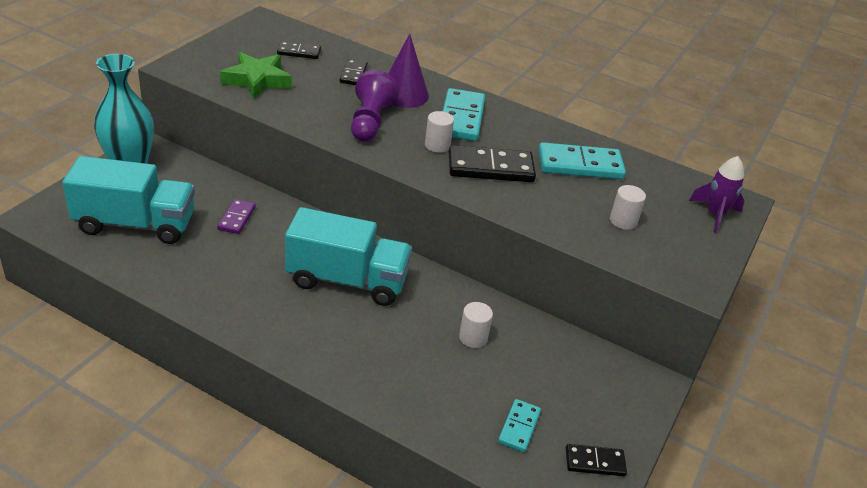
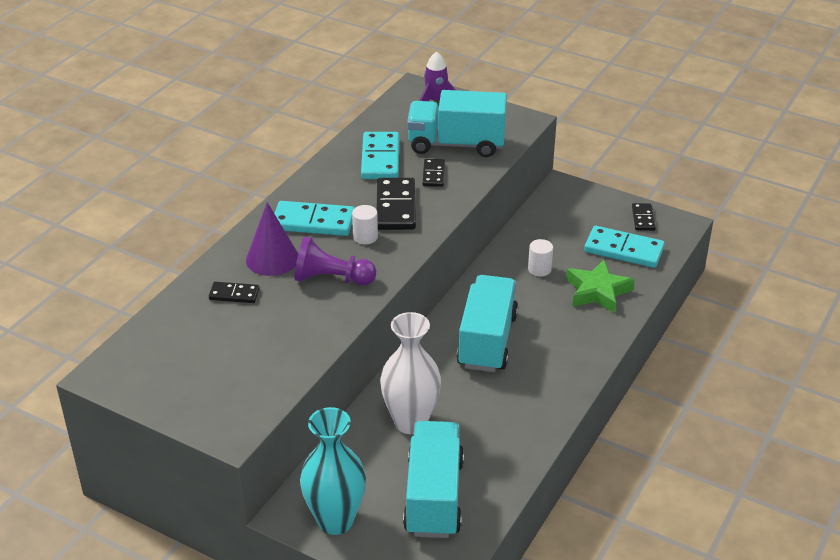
camera: 85 degrees left, 0 degrees up
(236, 218) = (410, 422): purple domino -> white vase
(257, 80) = (257, 364): green star -> green star (597, 291)
(299, 52) = (186, 338): black domino -> black domino (433, 174)
(519, 427) = (623, 250): turquoise domino -> turquoise domino, size x1.78
(623, 221) = (456, 144): white cylinder -> turquoise truck

